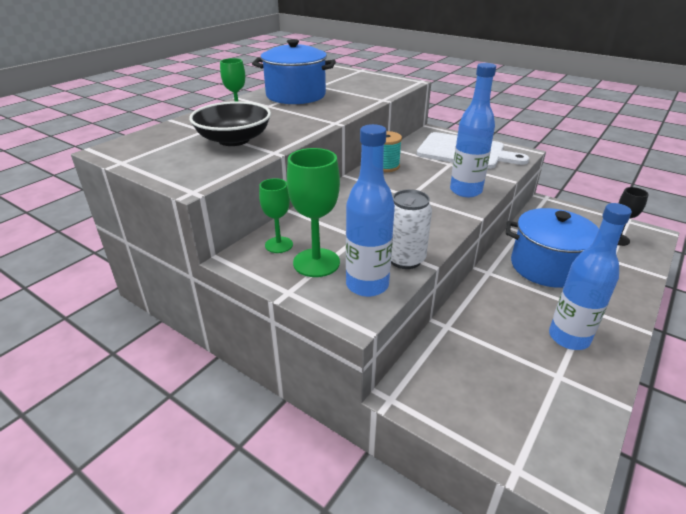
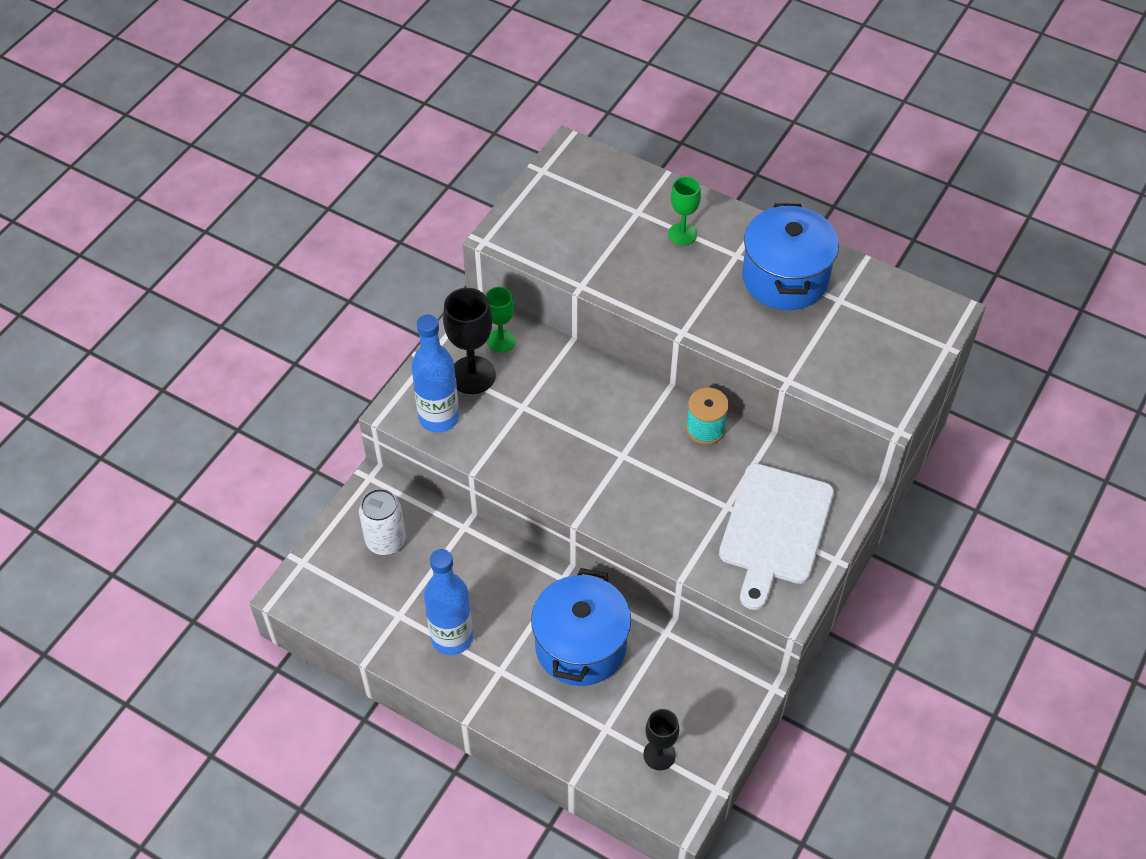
camera: 85 degrees right, 20 degrees up
(234, 140) = (611, 244): black bowl -> none
(316, 262) = (472, 375): green goblet -> black goblet
(405, 259) = (482, 448): white can -> white can (386, 541)
(465, 191) = (643, 517): blue bottle -> none

